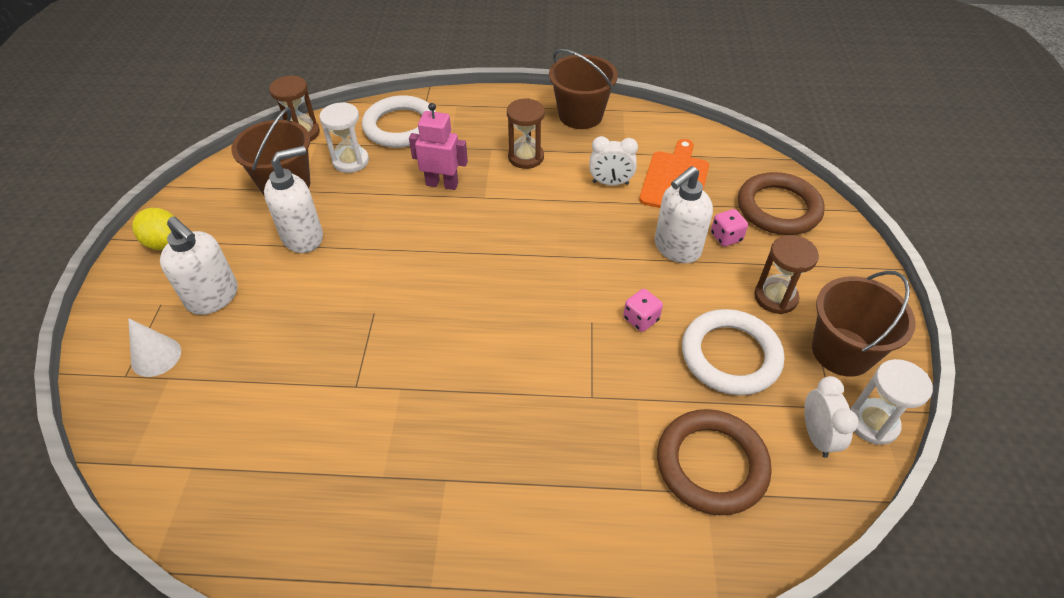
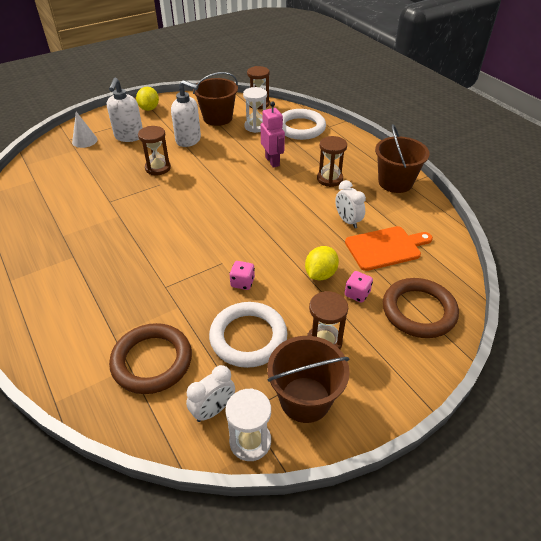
camera: 55 degrees right, 5 degrees down
(333, 298) = (158, 168): none -> brown hourglass
(676, 248) = (320, 274): white soap dispenser -> yellow lemon

